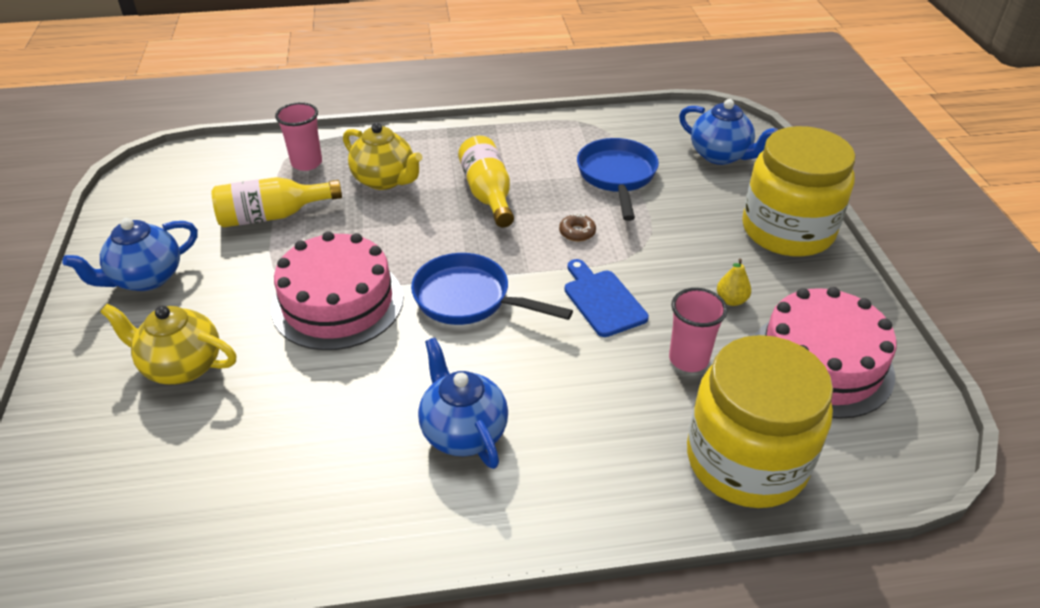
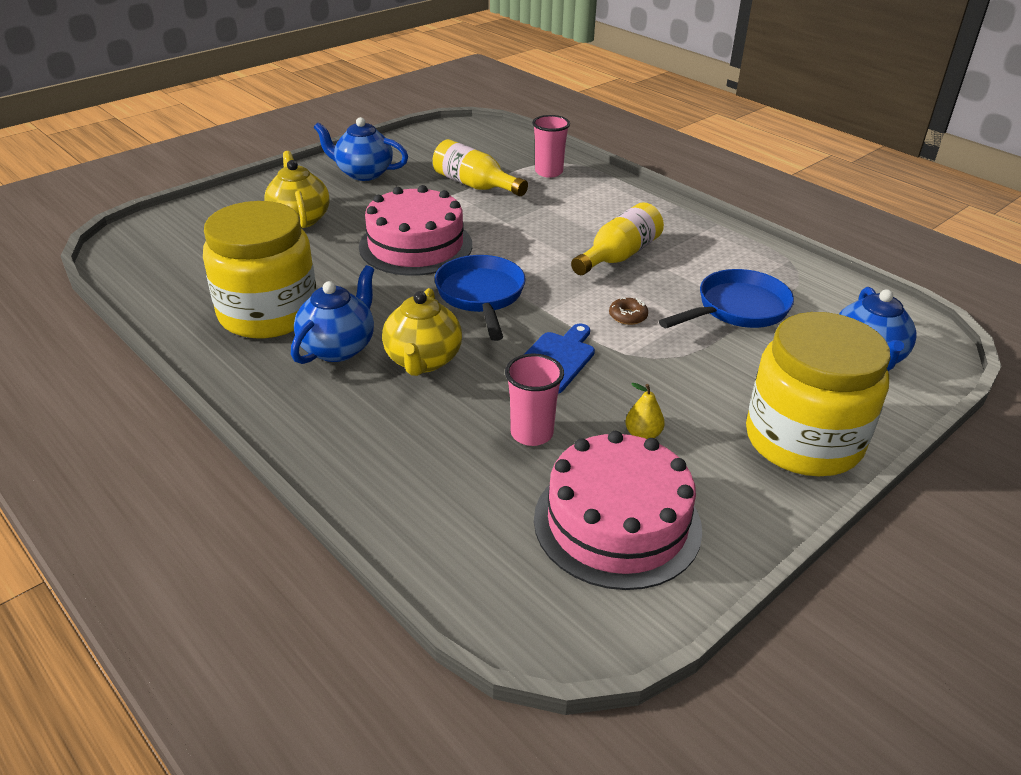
camera: 55 degrees right, 5 degrees down
(385, 180) = (573, 208): yellow teapot -> yellow teapot (423, 361)
(746, 460) = (436, 508): yellow jar -> yellow jar (268, 313)

